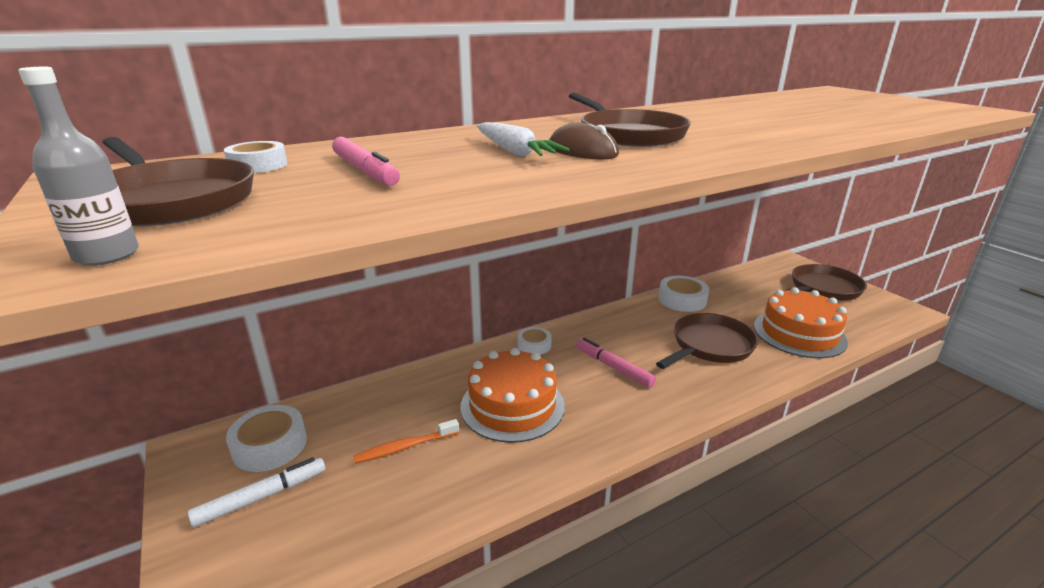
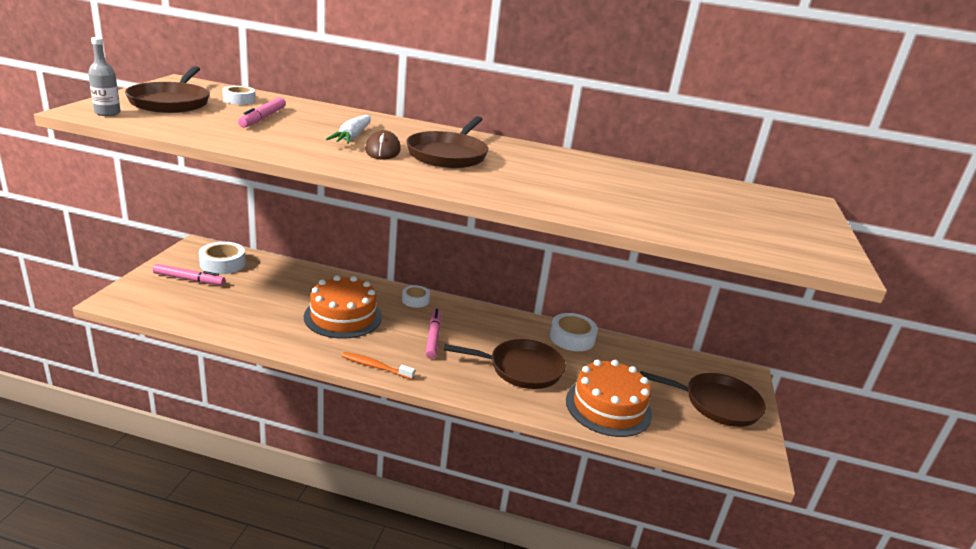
camera: 40 degrees right, 0 degrees up
(262, 497) = (189, 279): white marker -> pink marker
(405, 447) = (266, 299): orange toothbrush -> orange toothbrush (375, 367)

